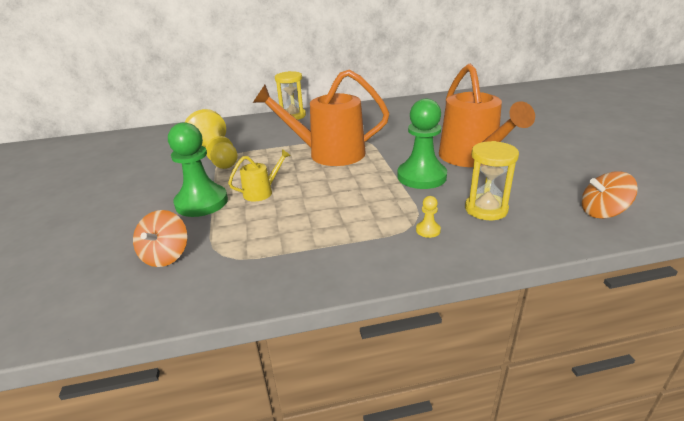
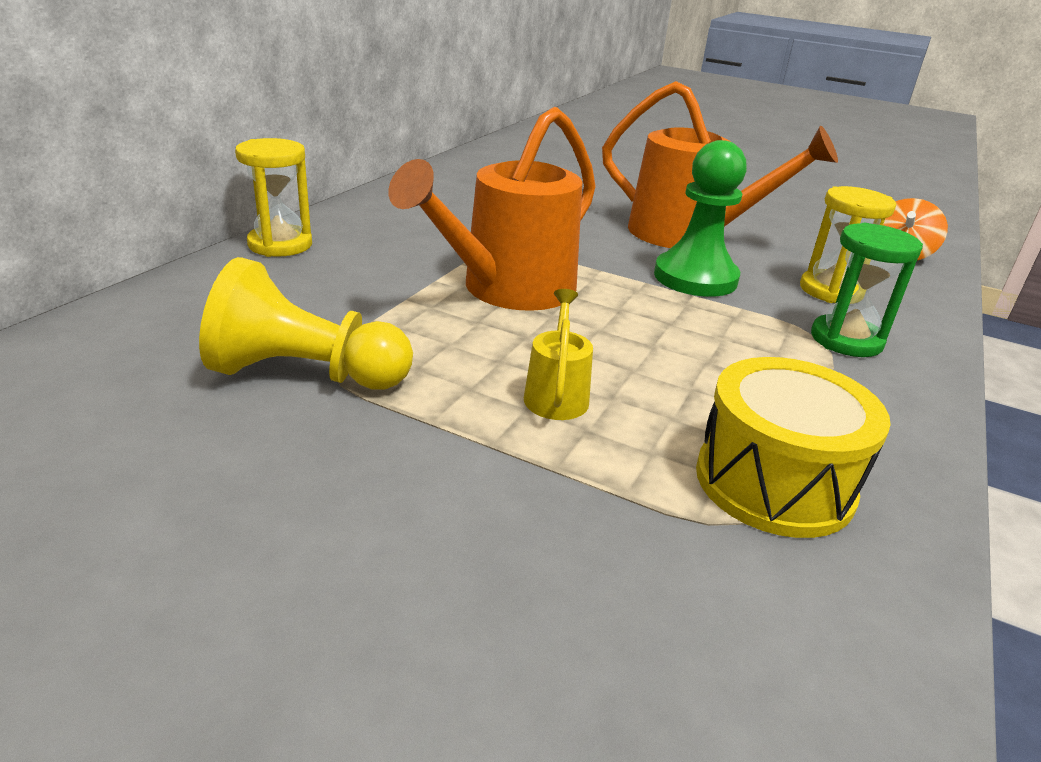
camera: 55 degrees left, 0 degrees up
(166, 256) = (681, 592): orange spinning top -> none
(201, 202) = (500, 468): green pawn -> none
(257, 251) = (774, 482): none -> yellow drum
(428, 230) = (846, 340): yellow pawn -> green hourglass

